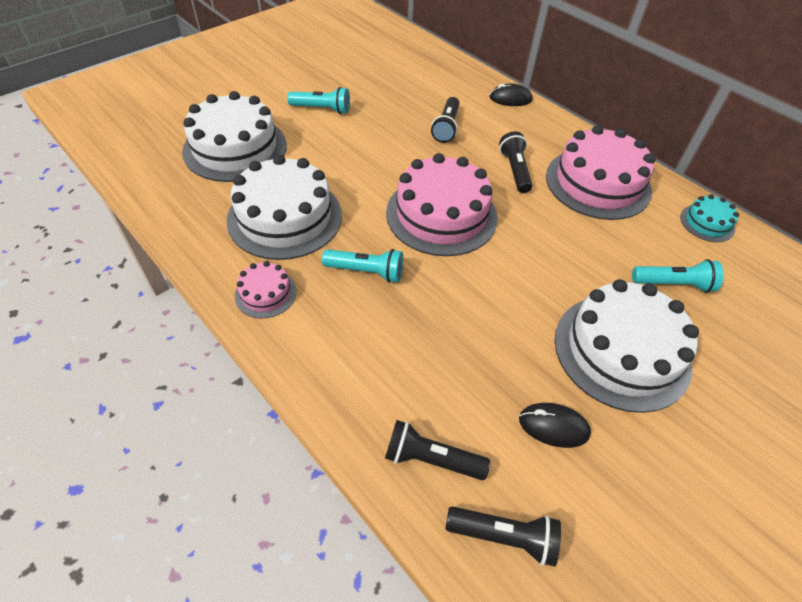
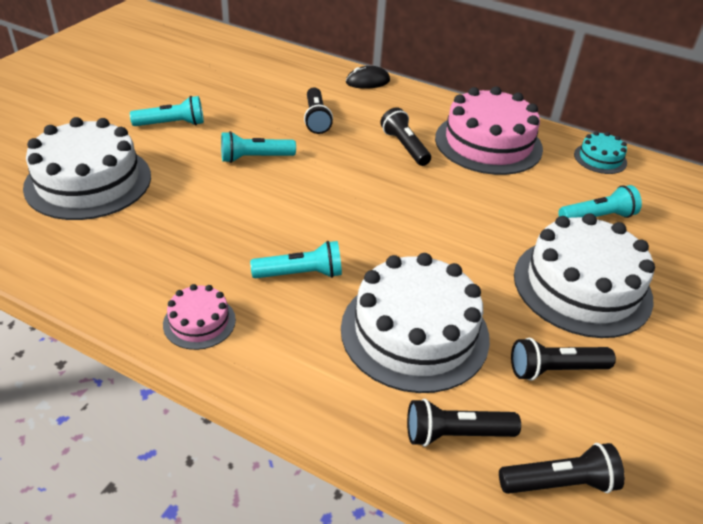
camera: 20 degrees left, 10 degrees down
(285, 217) = (183, 240): white cake -> white cake (414, 332)
(376, 154) = (255, 158): none -> turquoise flashlight
(441, 215) = (352, 202): pink cake -> none
(553, 426) = (555, 369): black mouse -> black flashlight

